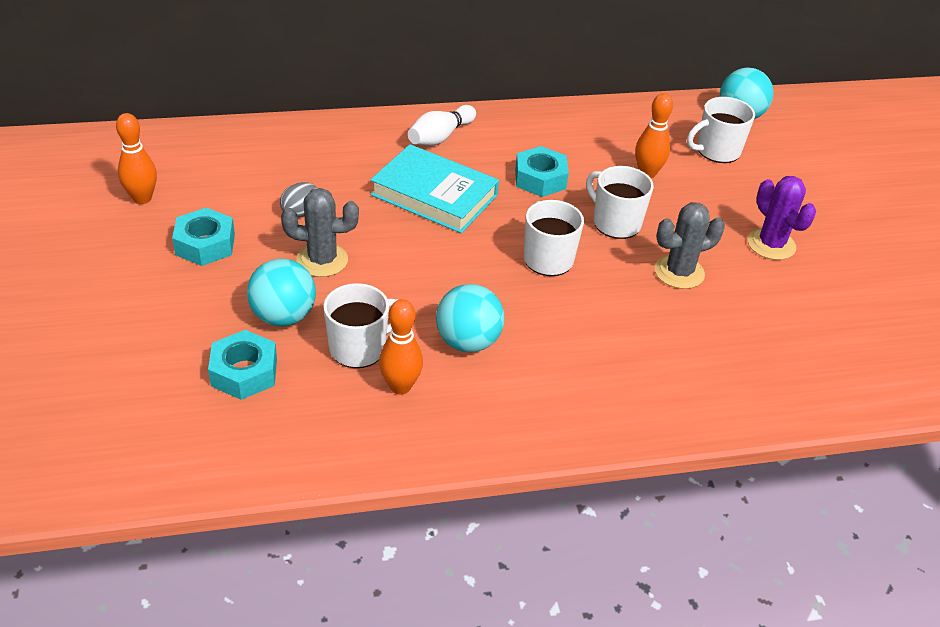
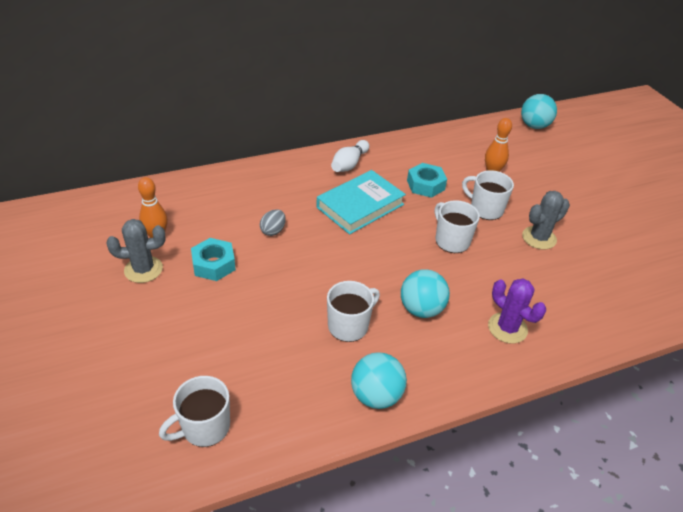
camera: 10 degrees left, 0 degrees up
(244, 372) = (274, 358): turquoise nut -> none
(283, 316) = (288, 310): turquoise ball -> turquoise ball (376, 395)
(322, 260) = (300, 264): grey cactus -> grey cactus (143, 269)
(400, 386) = (387, 350): orange bowling pin -> none
(434, 195) = (360, 206): turquoise book -> turquoise book turned 60 degrees counterclockwise
(716, 151) = (529, 151): white mug -> white mug (204, 427)
(771, 244) = (588, 210): purple cactus -> purple cactus (507, 328)

